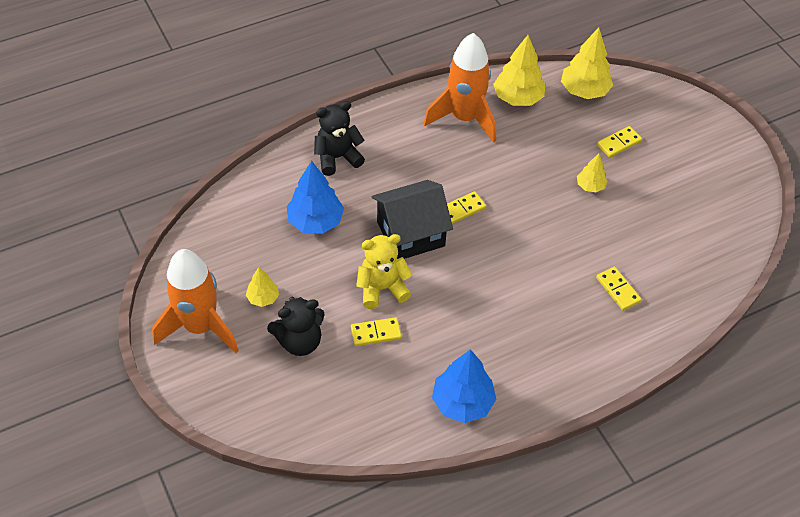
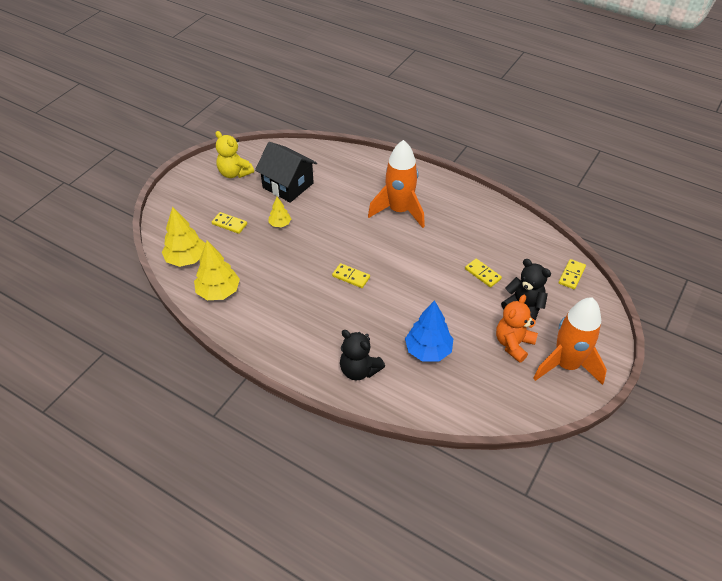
camera: 120 degrees left, 5 degrees down
(263, 298) = (513, 344): yellow tree -> orange teddy bear
(382, 288) = (449, 287): yellow teddy bear -> yellow teddy bear (234, 173)
(410, 234) = (394, 293): black house -> black house (288, 185)
(462, 402) = (488, 217): blue tree -> none
(464, 118) = (262, 313): orange rocket -> orange rocket (399, 211)
(618, 290) = (354, 185): yellow domino -> yellow domino (571, 275)

